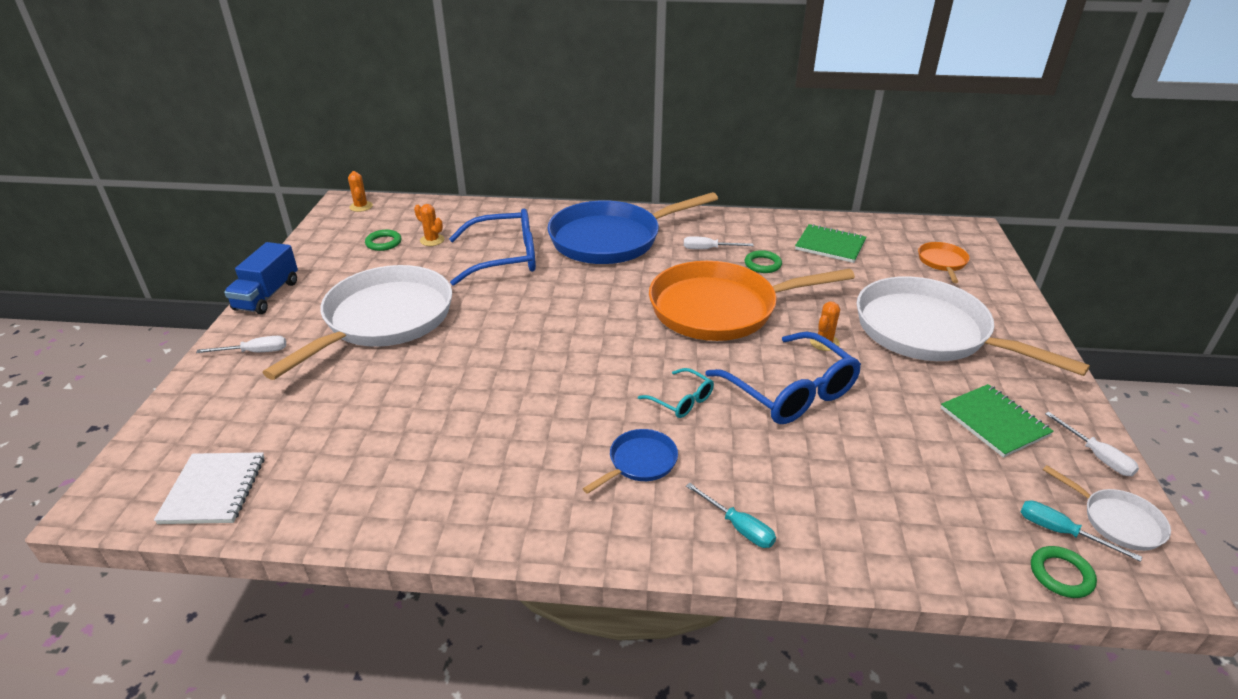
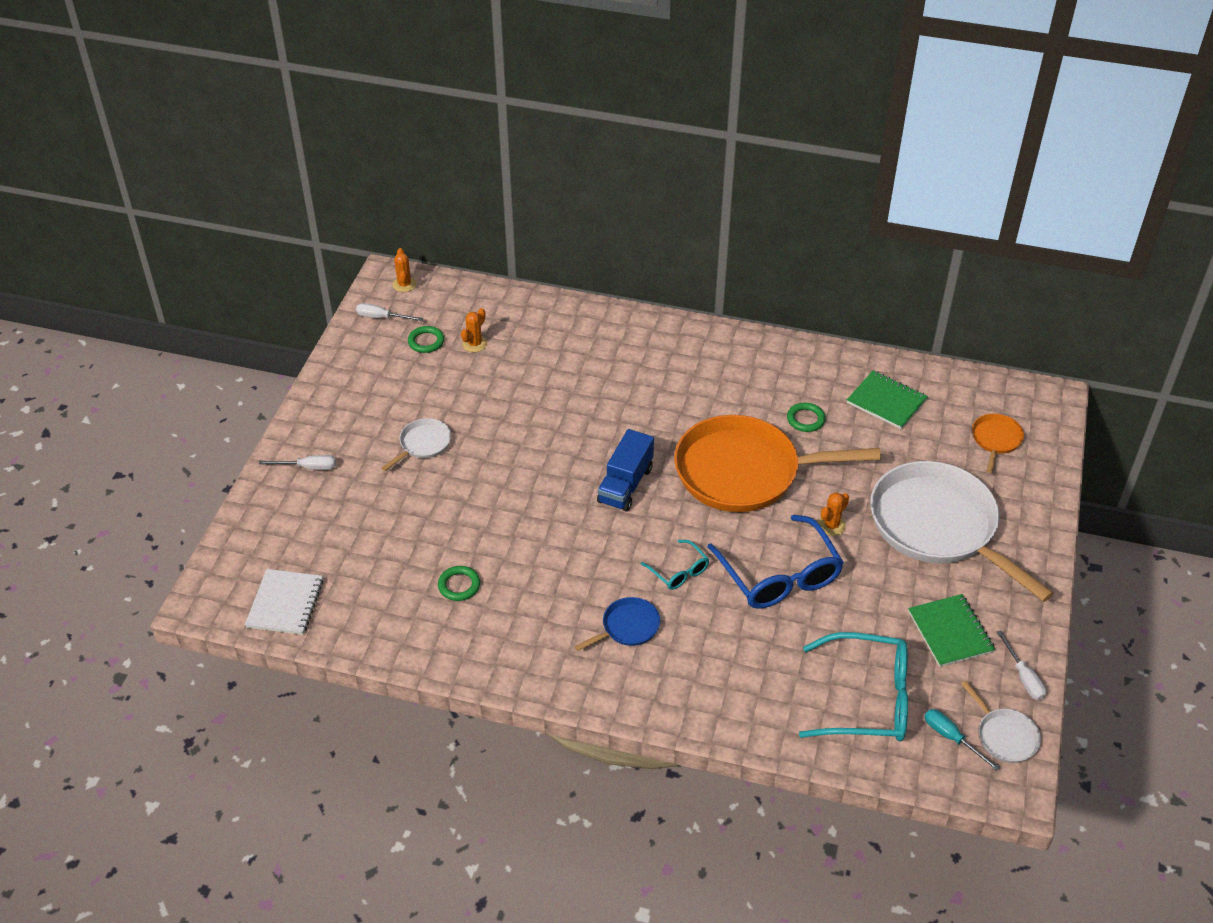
camera: 10 degrees right, 10 degrees up
(267, 295) = (315, 399): blue truck -> blue truck (625, 485)
(384, 320) = (423, 444): white pan -> white pan, size x0.43
(432, 240) = (475, 344): orange cactus -> orange cactus turned 75 degrees clockwise
(504, 258) = (545, 378): blue glasses -> none
(611, 239) = (658, 364): blue pan -> none
(708, 249) = (756, 391): white screwdriver -> white screwdriver (382, 317)
(738, 527) = (692, 695): turquoise screwdriver -> none
(943, 503) = (867, 699): none -> turquoise glasses
(1061, 575) = (931, 771): green ring -> green ring (459, 585)

